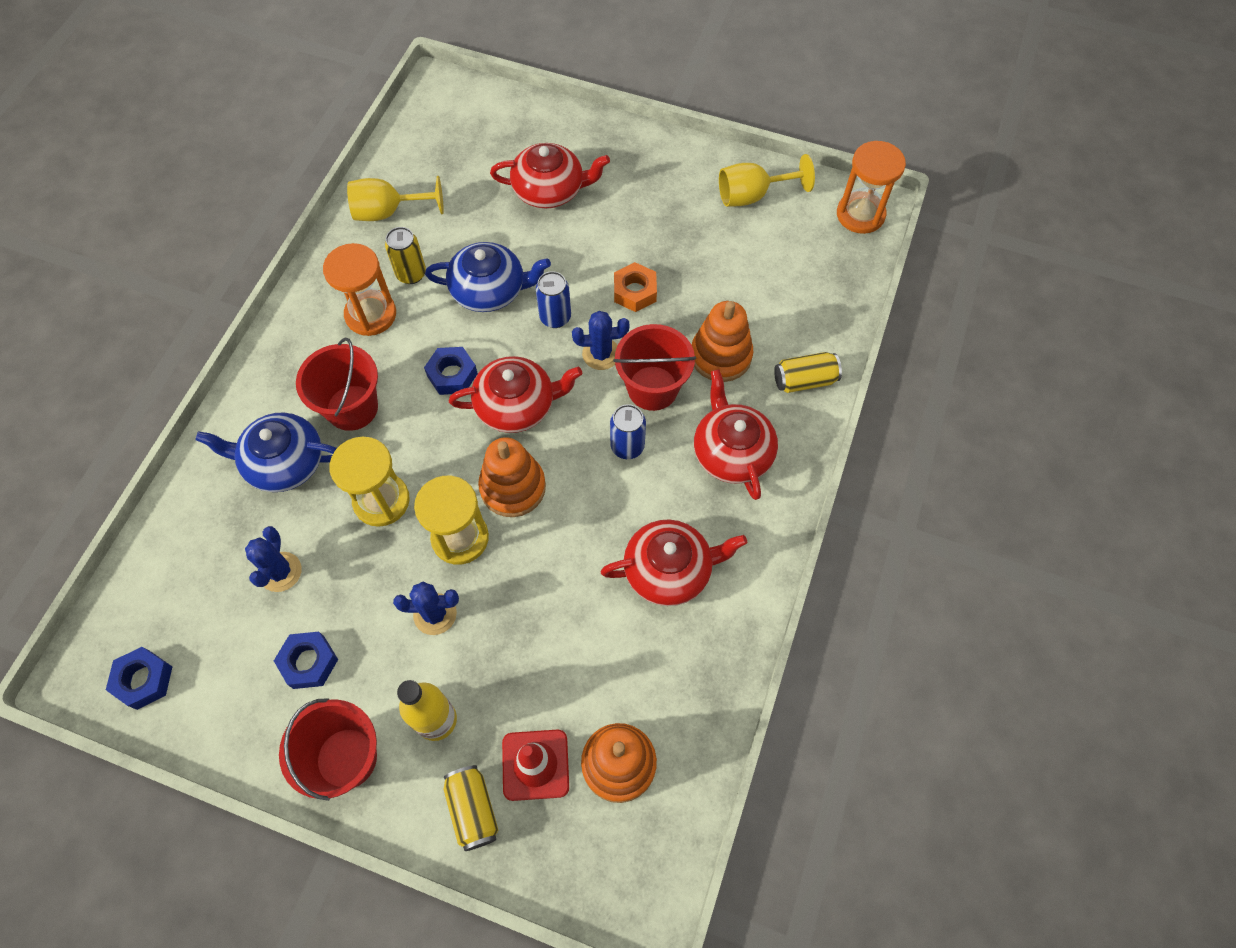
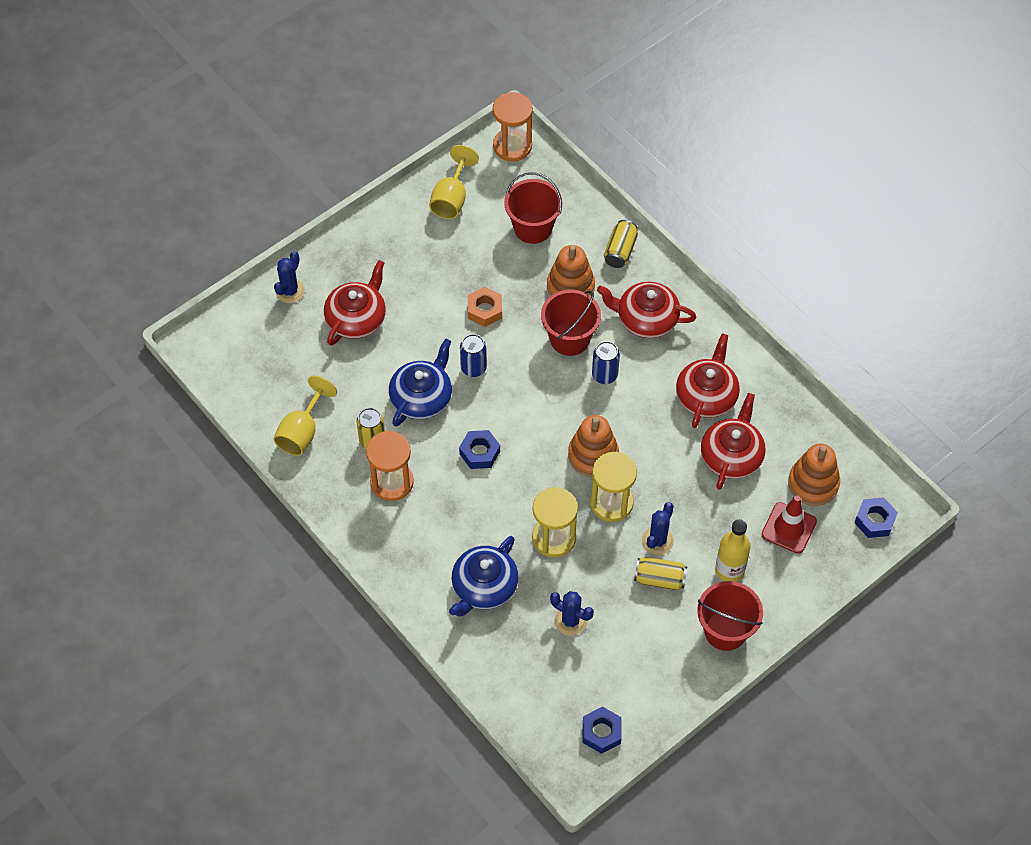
camera: 60 degrees left, 5 degrees down
(309, 662) = (647, 628): blue nut -> blue nut (874, 520)
(352, 407) = (466, 526): red bucket -> red bucket (533, 228)
(473, 809) = (797, 573): yellow can -> yellow can (659, 579)
(517, 405) = (530, 424): red teapot -> red teapot (731, 455)
(601, 354) = (522, 355): blue cactus -> blue cactus (290, 291)

